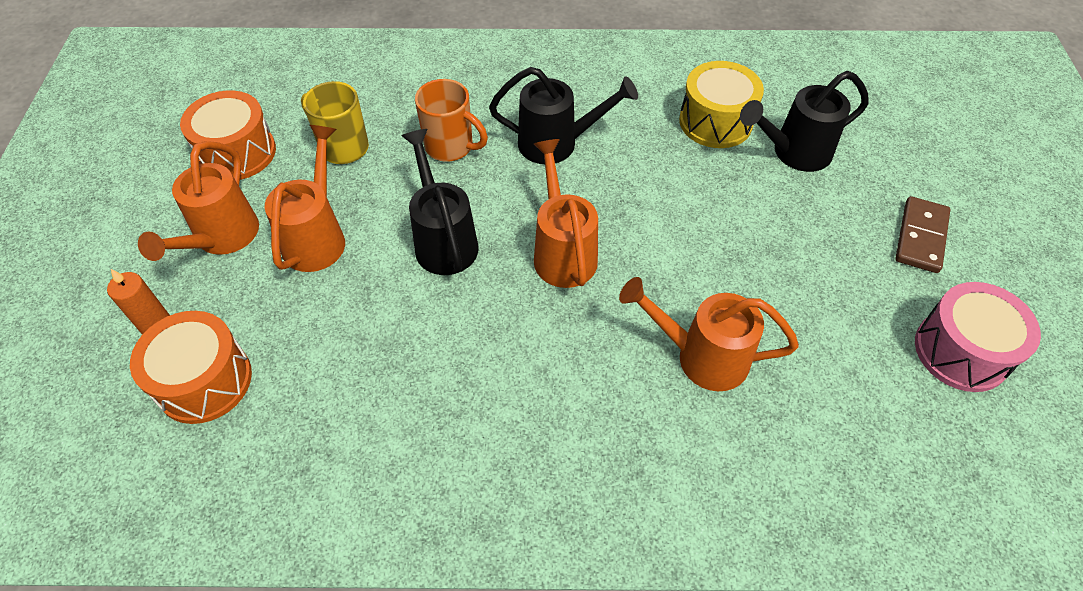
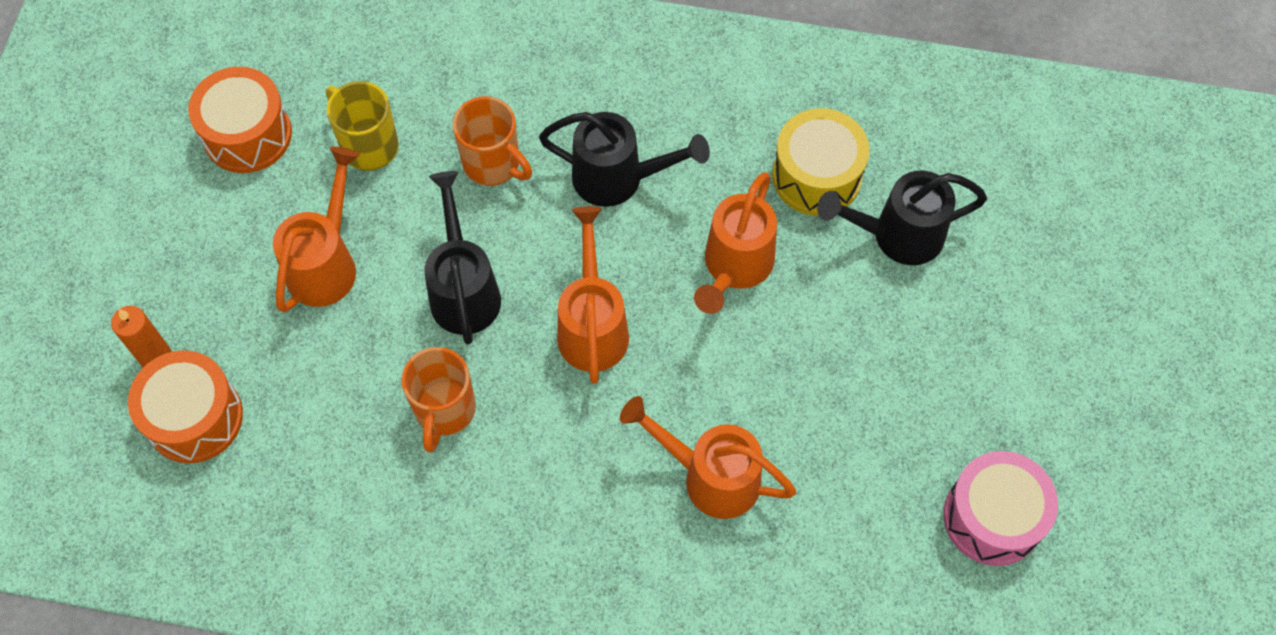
camera: 10 degrees right, 10 degrees up
(222, 238) = (223, 248): orange watering can -> orange watering can (735, 267)
(444, 339) = (444, 411): none -> orange mug
(920, 237) = (1004, 372): brown domino -> none

